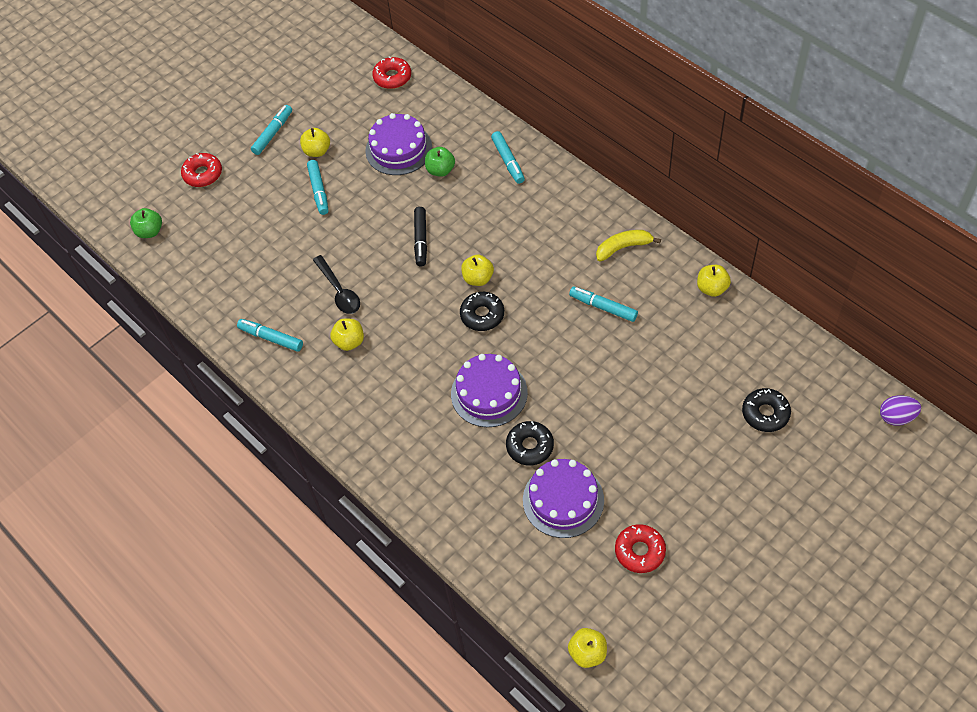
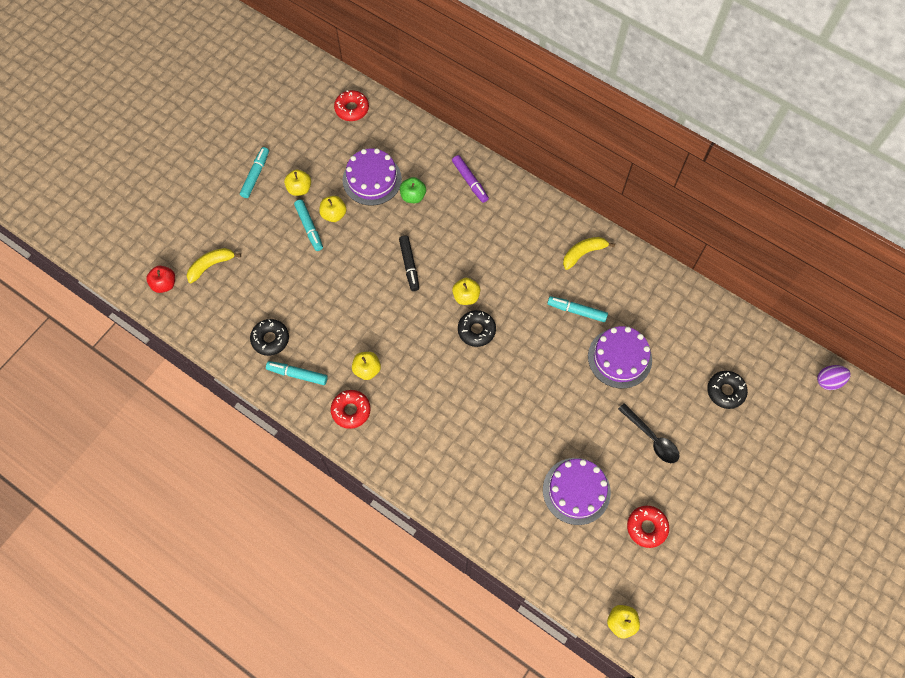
camera: 15 degrees left, 10 degrees up
(150, 231) = (164, 284): green apple -> red apple
(203, 174) = (200, 222): red donut -> red donut (351, 411)
(204, 218) = (211, 265): none -> yellow banana
(339, 291) = (348, 322): black spoon -> black spoon (652, 438)
(489, 393) = (496, 402): purple cake -> purple cake (619, 358)
(508, 161) = (470, 181): turquoise marker -> purple marker
(530, 446) = (540, 446): black donut -> black donut (270, 339)
(712, 288) = (663, 283): yellow apple -> yellow apple (334, 214)

